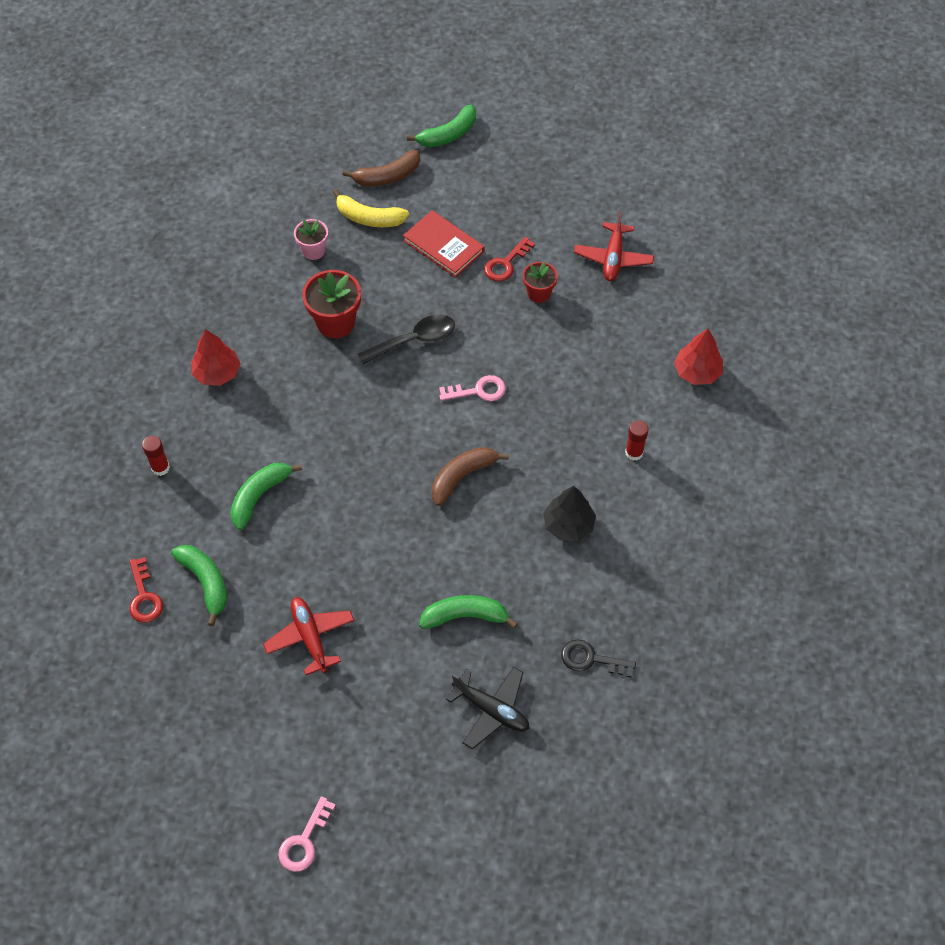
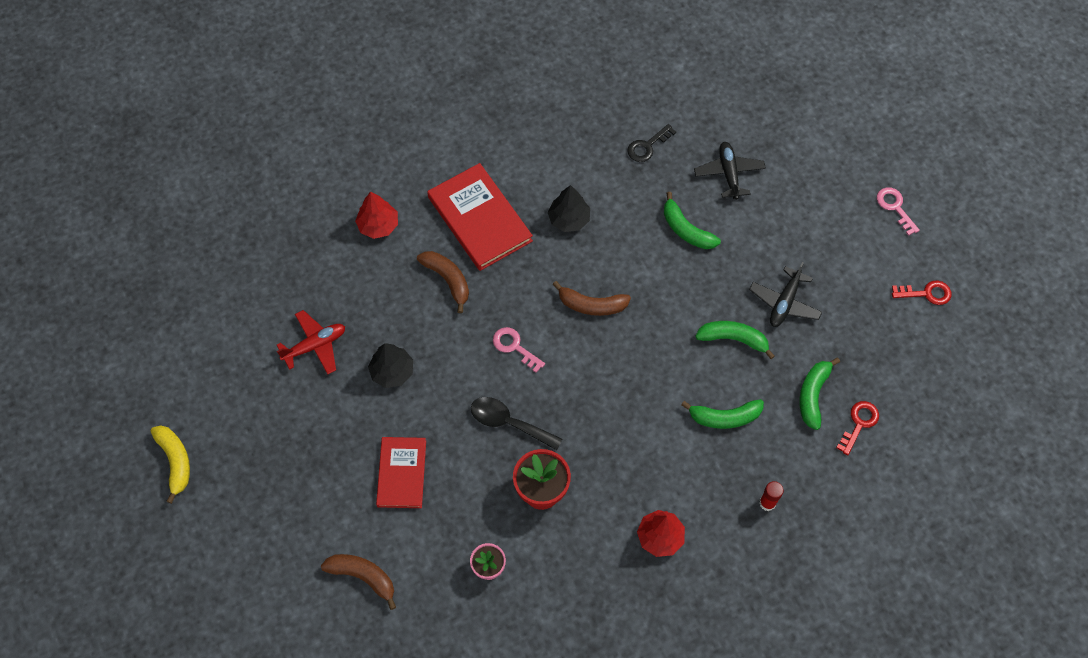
camera: 130 degrees left, 5 degrees up
(304, 841) = (895, 207): pink key -> pink key turned 105 degrees counterclockwise
(310, 637) = (784, 303): red plane -> black plane
(369, 218) = (420, 554): yellow banana -> yellow banana (175, 461)
(448, 135) = (276, 566): green banana -> green banana (733, 339)
(506, 263) = (382, 415): red key -> red key (926, 293)
(538, 293) = (392, 371): red flower pot -> black tree
(591, 387) = (448, 280): none -> brown banana
(591, 659) = (647, 146): black key -> black key turned 75 degrees clockwise
(634, 453) = (479, 219): red glue stick -> red book

